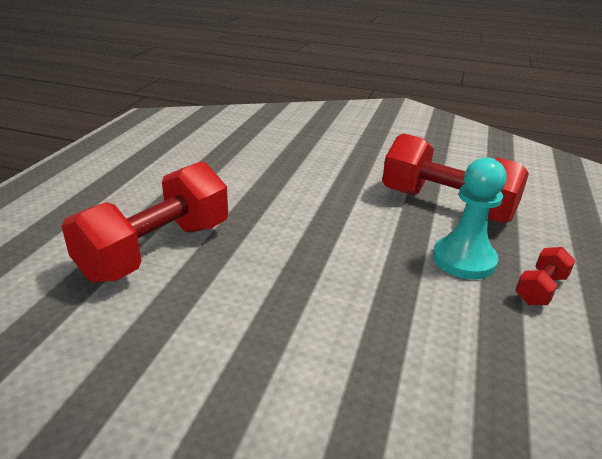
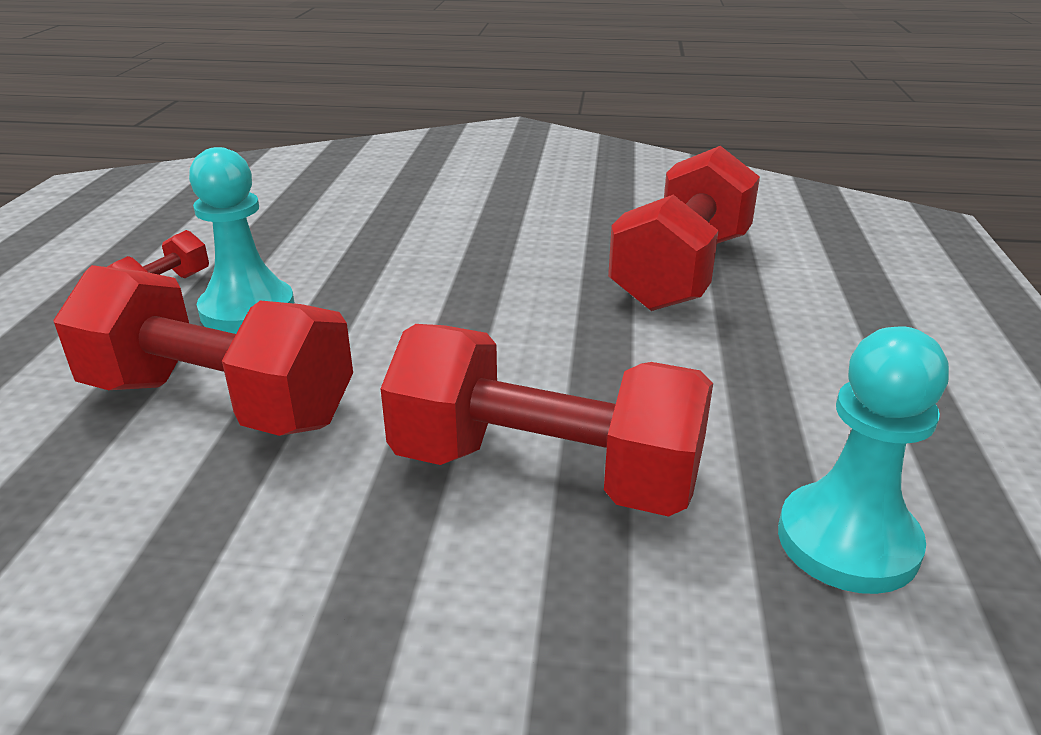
camera: 170 degrees right, 0 degrees up
(217, 140) = (847, 541): none -> turquoise pawn
(303, 165) = (545, 472): none -> red dumbbell

